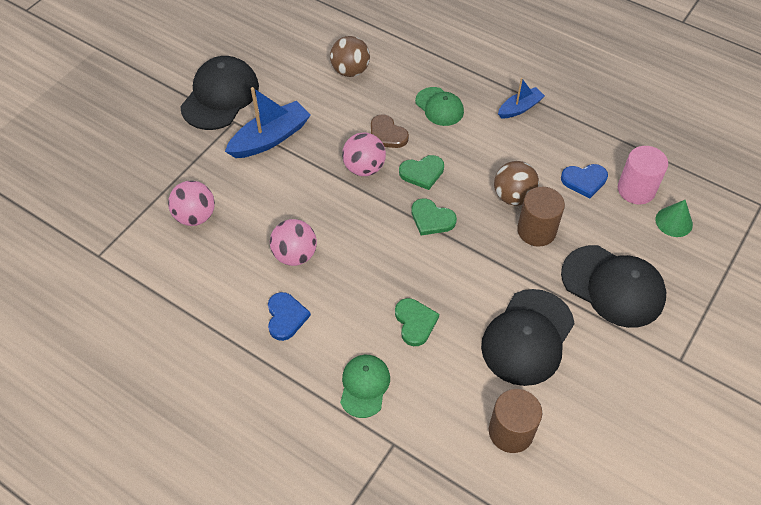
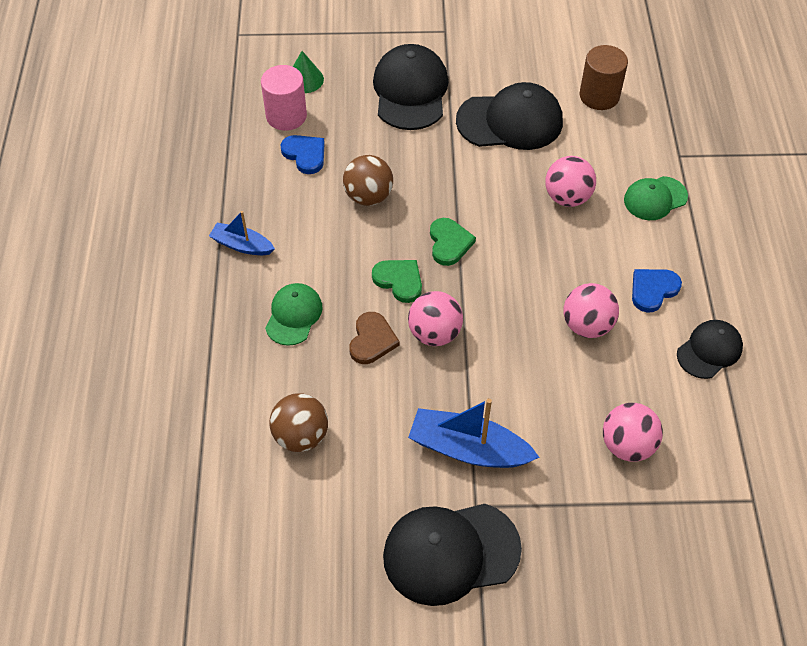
camera: 125 degrees left, 0 degrees up
(209, 314) = (709, 350): none -> black cap
(415, 322) = (567, 197): green heart -> pink ball
(536, 230) = (395, 162): brown cylinder -> none

